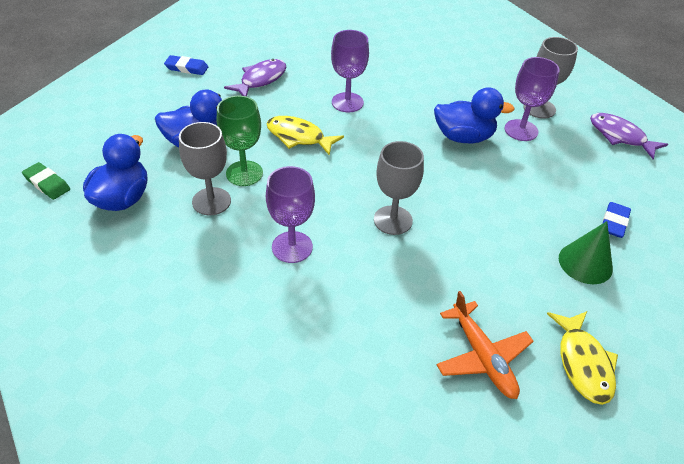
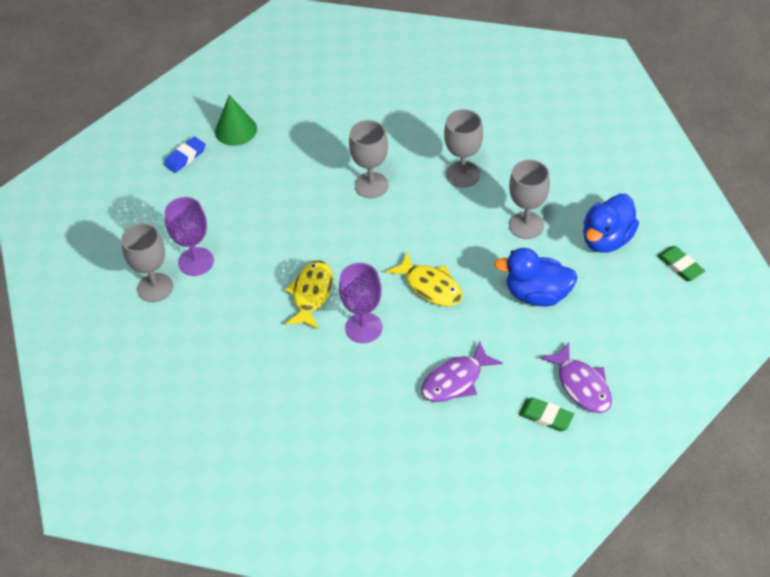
camera: 160 degrees left, 5 degrees up
(186, 68) = (546, 416): blue eraser -> green eraser
(244, 173) = (493, 250): green goblet -> none
(292, 247) = (463, 174): purple goblet -> grey goblet
(463, 137) = (261, 261): blue duck -> none
(482, 356) = (352, 85): orange plane -> none
(583, 363) = (288, 72): yellow fish -> yellow fish (311, 294)
(620, 136) = (101, 239): purple fish -> purple fish (582, 385)

